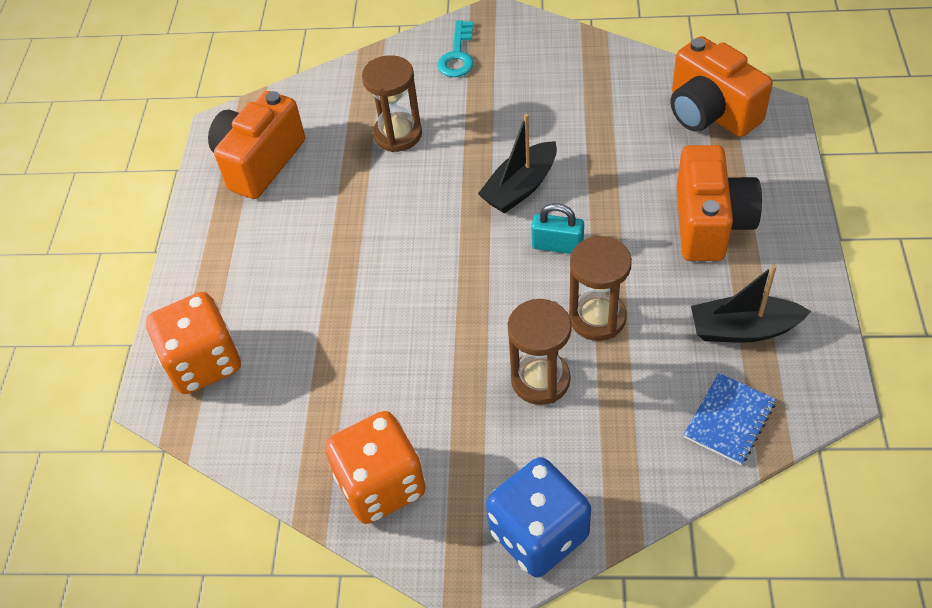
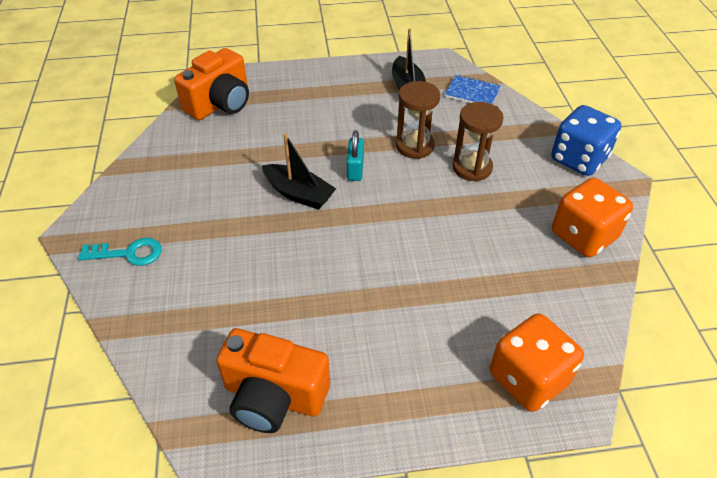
camera: 105 degrees left, 5 degrees down
(398, 134) = (236, 283): brown hourglass -> none
(710, 223) = (325, 102): orange camera -> none

